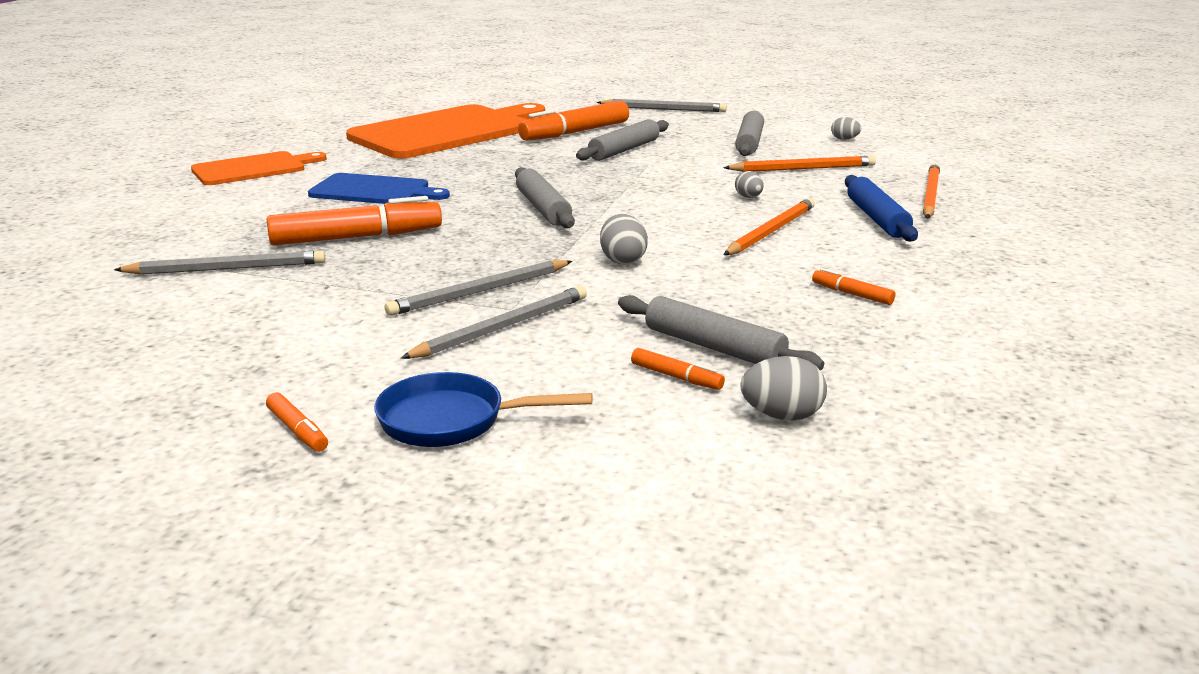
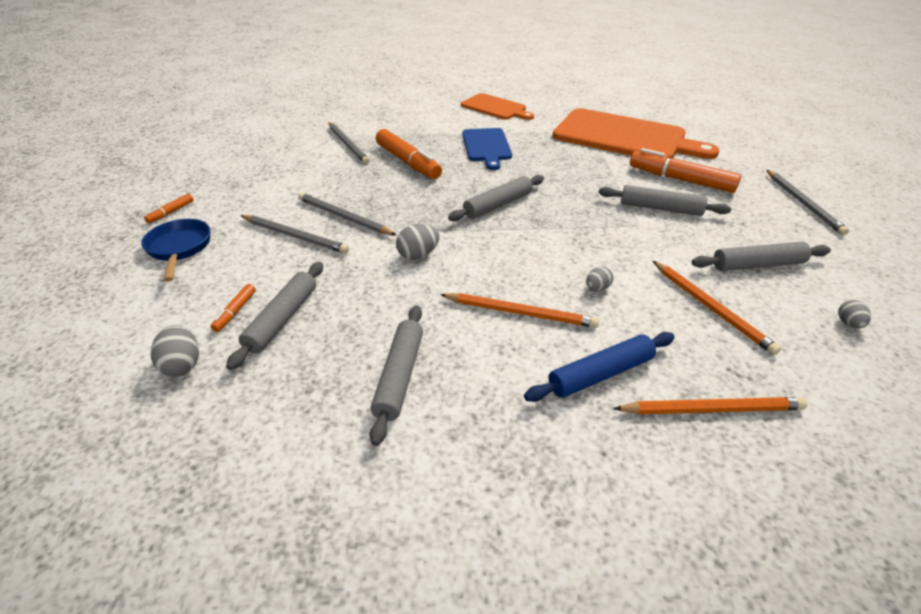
camera: 70 degrees right, 15 degrees up
(852, 294) = (400, 376): orange marker -> grey rolling pin

